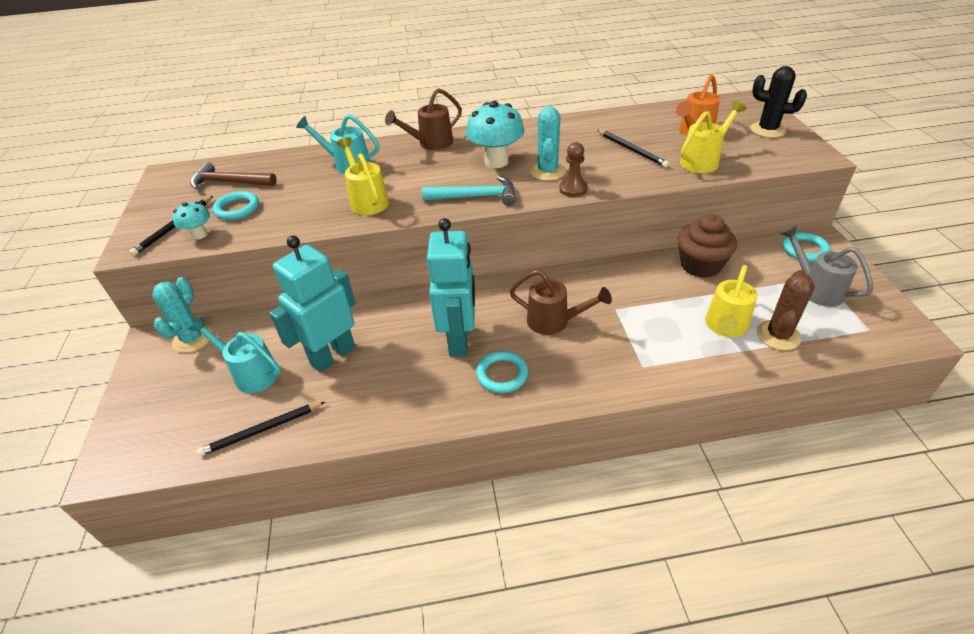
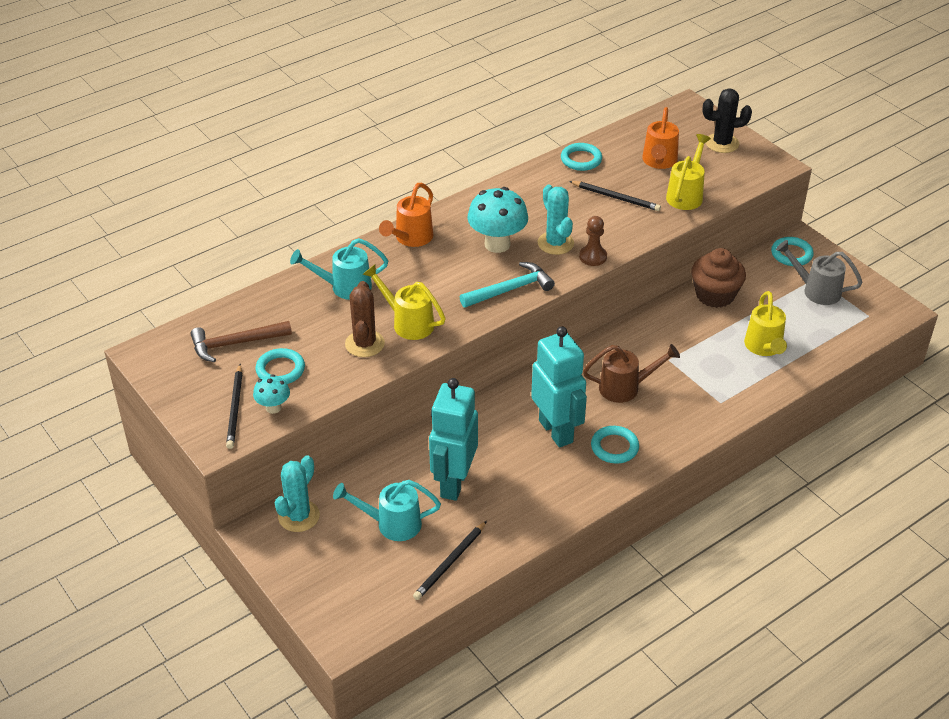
camera: 30 degrees left, 0 degrees up
(192, 339) = (299, 516): turquoise cactus -> turquoise cactus turned 45 degrees clockwise
(431, 143) = (411, 238): brown watering can -> orange watering can
(621, 119) = (581, 159): none -> turquoise ring
(778, 335) = (806, 342): brown cactus -> brown cactus (364, 344)

